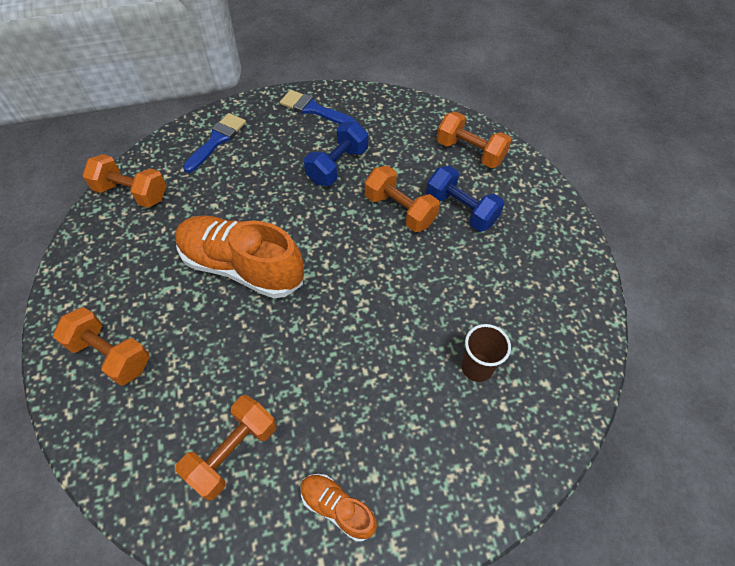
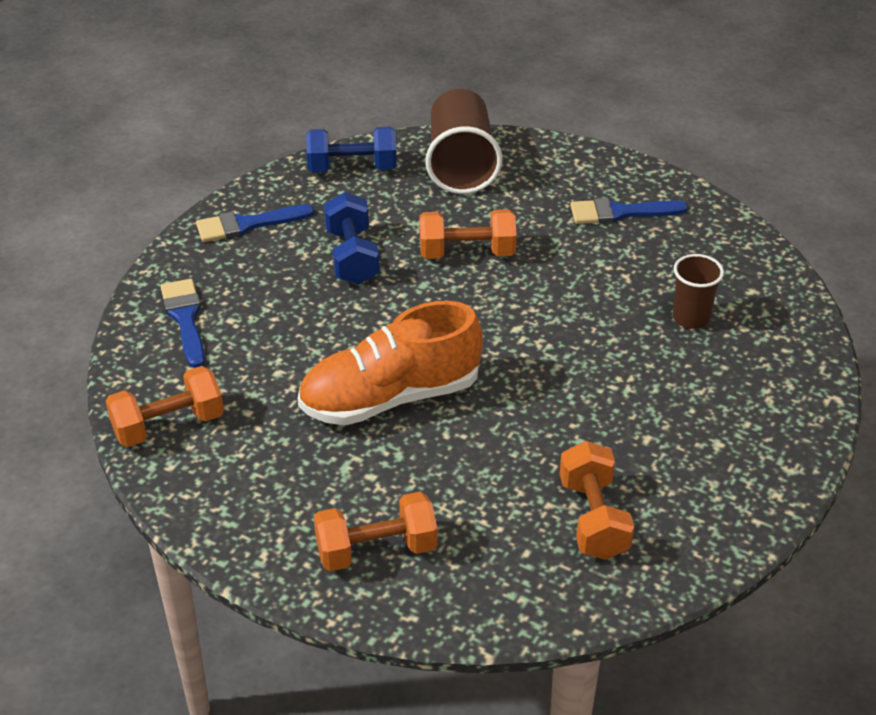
camera: 45 degrees left, 15 degrees down
(337, 508) = (721, 482): orange shoe -> none
(461, 210) = (520, 216): blue dumbbell -> blue dumbbell (352, 168)
(470, 152) = (461, 164): orange dumbbell -> brown cup
(527, 254) = (620, 212): none -> blue brush

